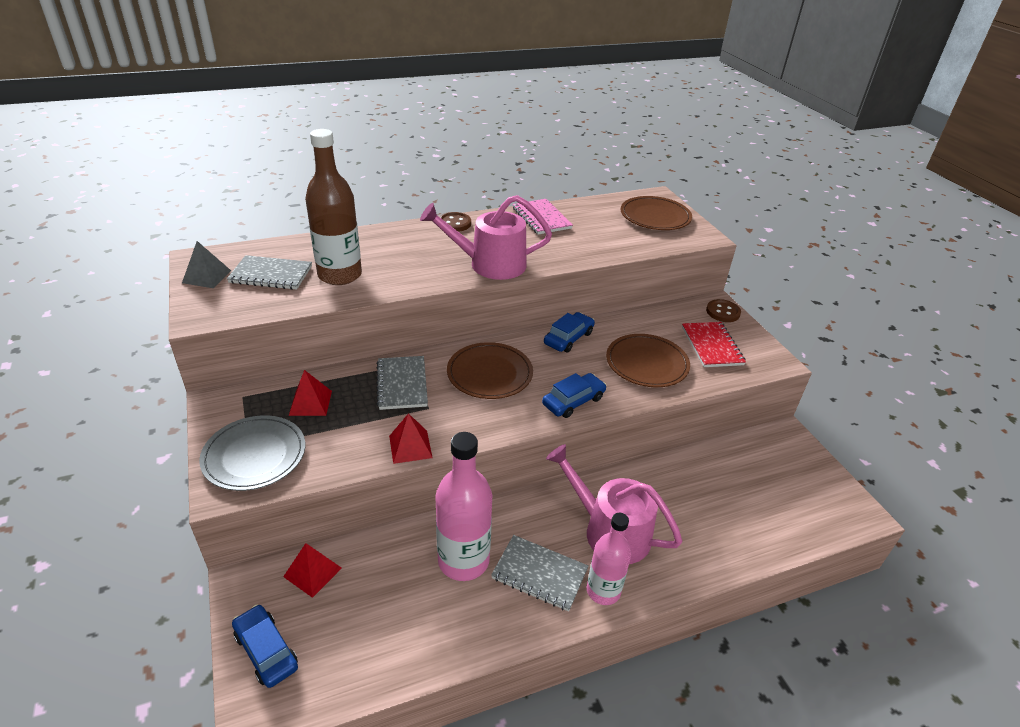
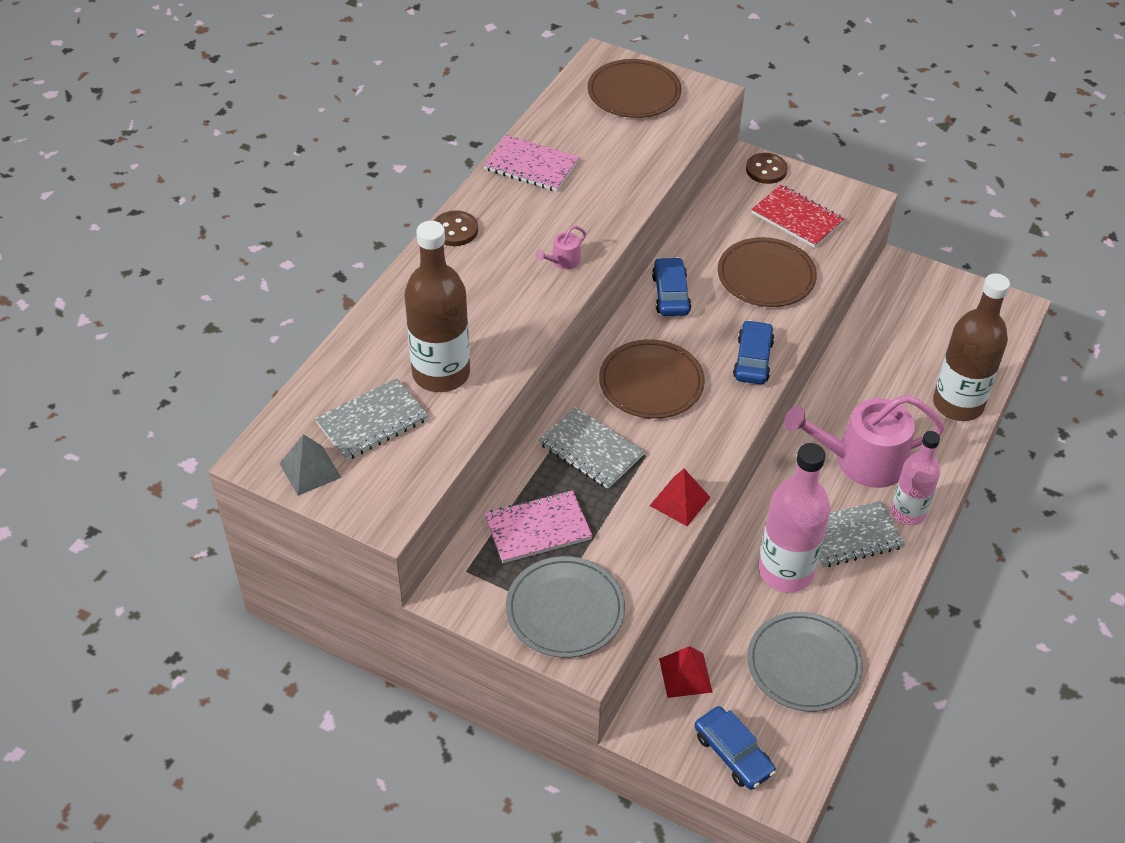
camera: 40 degrees left, 10 degrees up
(266, 650) = (733, 753): blue car -> blue car turned 135 degrees counterclockwise
(310, 403) = (538, 529): red pyramid -> pink notebook
(392, 632) = (803, 664): none -> grey plate
(490, 264) = (563, 261): pink watering can -> pink watering can, size x0.41
(734, 546) = (958, 404): none -> brown bottle

